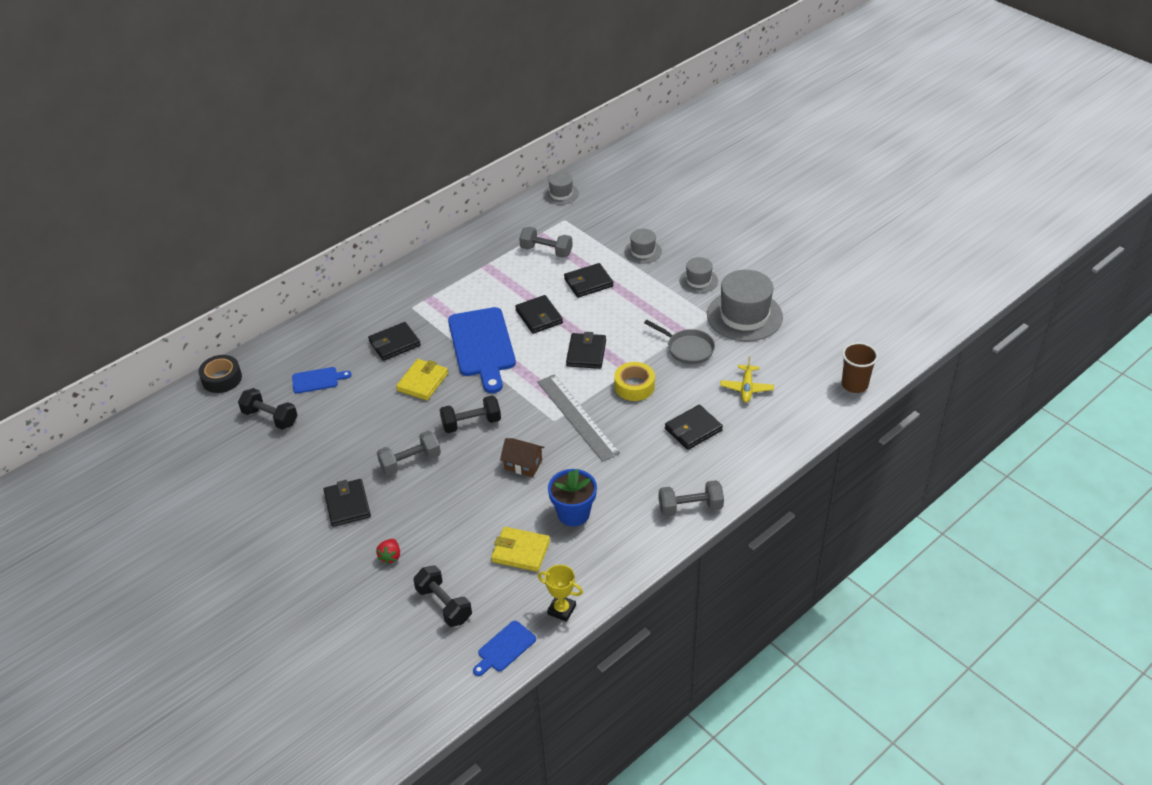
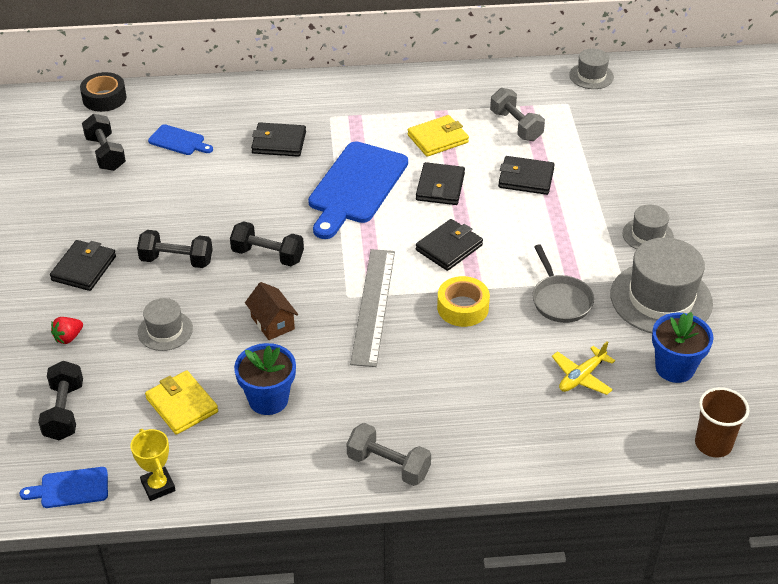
camera: 35 degrees right, 0 degrees up
(410, 462) = (176, 260): grey dumbbell -> black dumbbell
(422, 382) = (266, 192): yellow wallet -> yellow wallet (438, 139)
(642, 251) = (617, 175): grey hat -> grey hat (165, 330)
(693, 429) = (477, 387): black wallet -> none
(792, 353) = (675, 368): none -> blue flower pot

